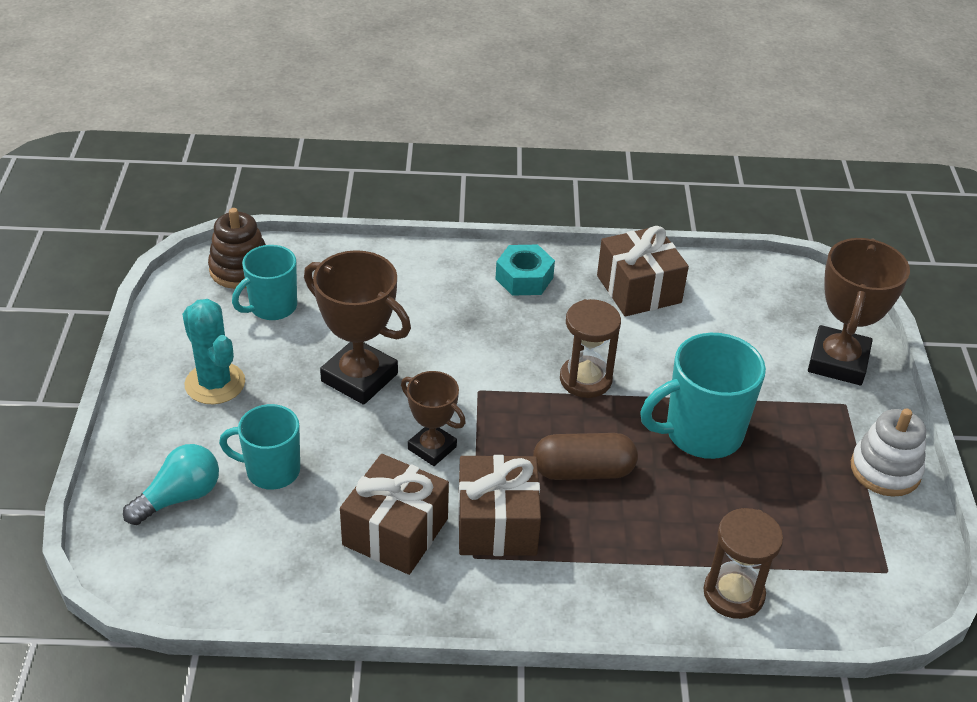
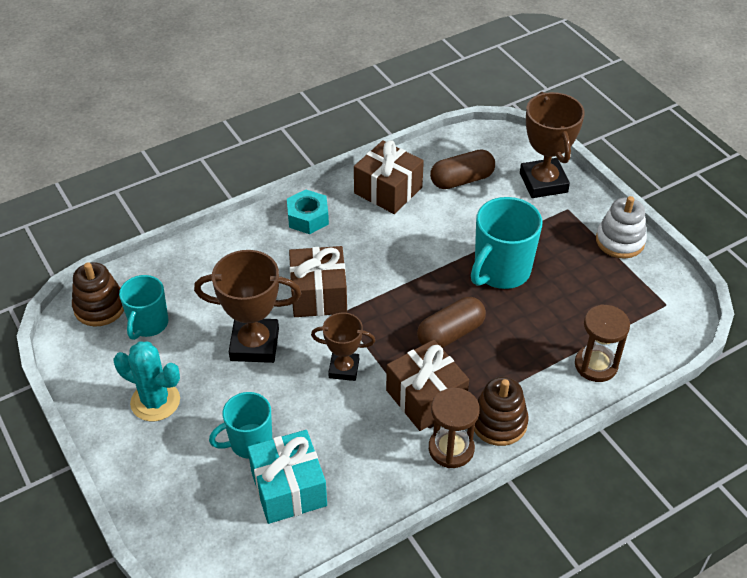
camera: 30 degrees left, 5 degrees up
(179, 497) = (201, 496): turquoise light bulb -> none
(270, 537) = (288, 488): none -> turquoise gift
(395, 532) = (367, 438): brown gift -> brown gift (319, 295)
(559, 594) = (499, 422): none -> brown stacking toy
(585, 379) = (403, 270): brown hourglass -> brown hourglass (451, 449)
(736, 315) = (462, 180): none -> brown capsule

